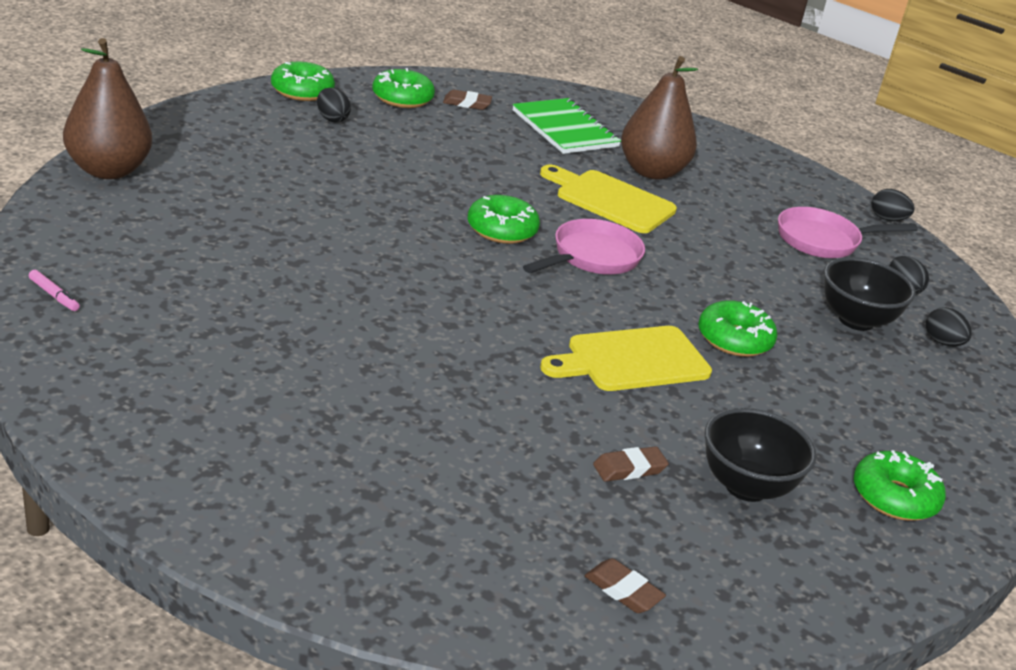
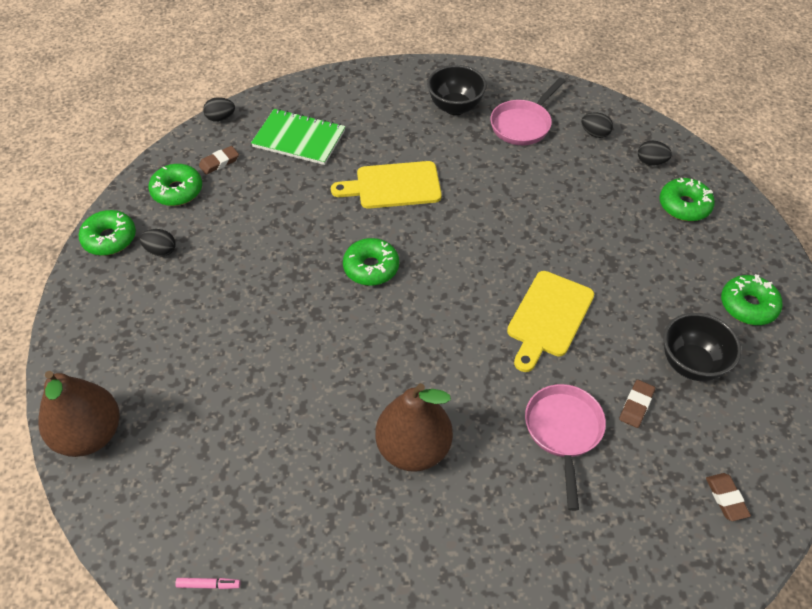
camera: 35 degrees left, 20 degrees up
(591, 257) = (439, 248): pink pan -> pink pan (563, 432)
(623, 590) = (726, 498): brown eraser -> brown eraser turned 75 degrees clockwise
(652, 172) = (385, 139): brown pear -> brown pear (413, 449)
(734, 339) = (571, 251): green donut -> green donut (684, 206)
(856, 320) = (602, 180): black bowl -> black bowl (455, 107)
(887, 219) = (530, 77): black egg -> black egg (220, 118)

